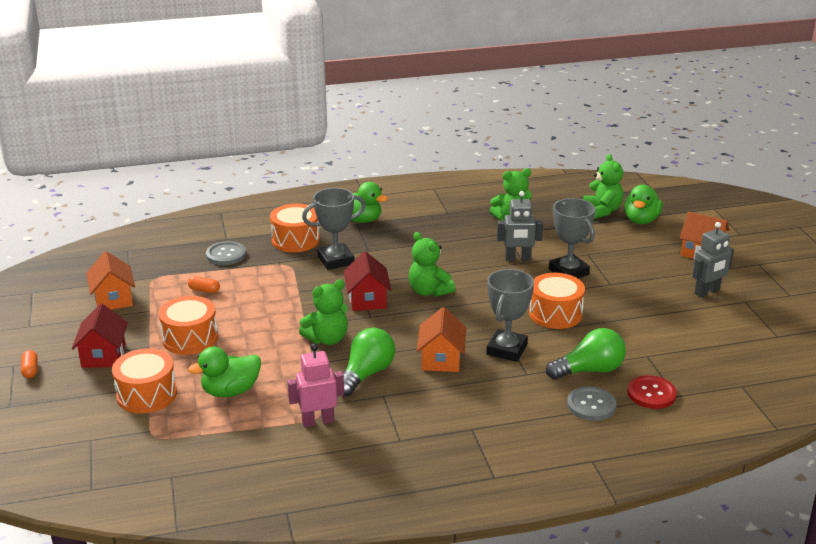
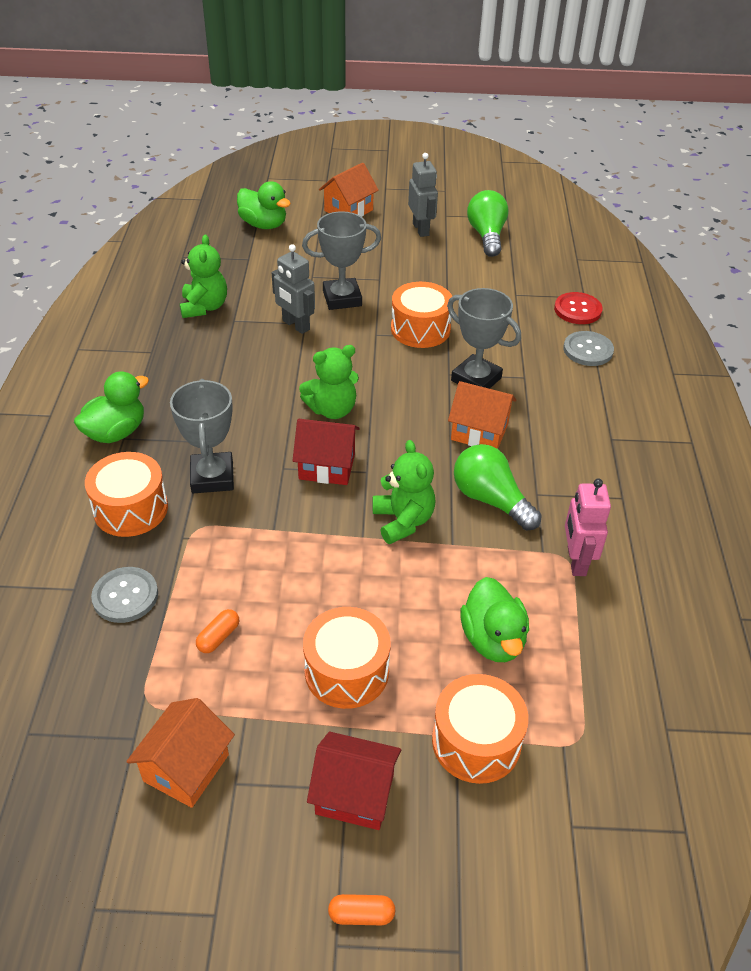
camera: 75 degrees left, 15 degrees up
(113, 299) = (186, 768): orange house -> orange house turned 60 degrees counterclockwise
(518, 259) = (295, 325): grey robot -> grey robot turned 120 degrees clockwise
(589, 370) = (530, 335): green light bulb -> green light bulb (487, 236)
(602, 211) = (227, 242): green teddy bear -> none

